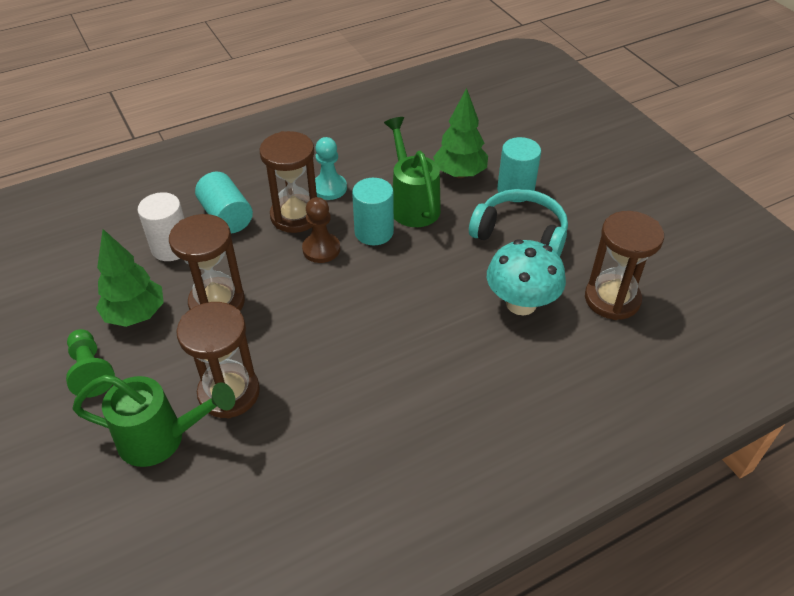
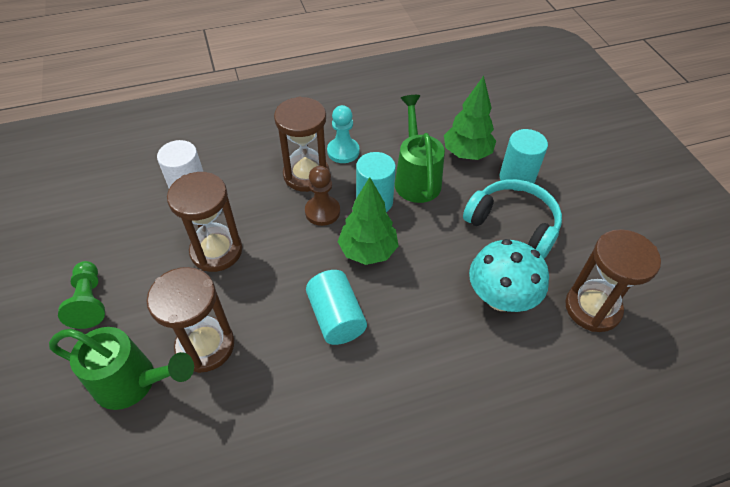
camera: 10 degrees right, 5 degrees up
(136, 315) = (142, 252): green tree -> green tree (368, 251)
(226, 216) = (245, 166): turquoise cylinder -> turquoise cylinder (336, 317)

